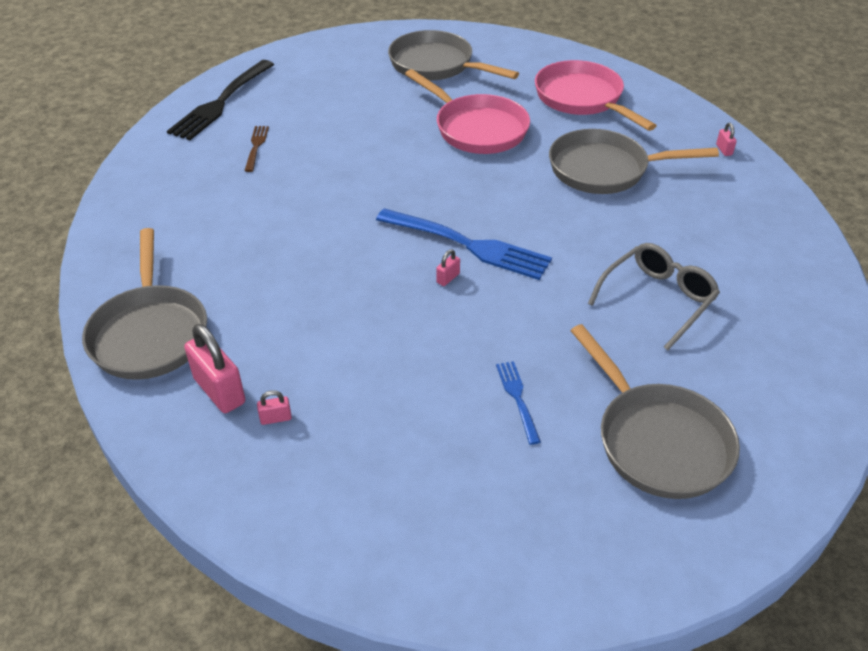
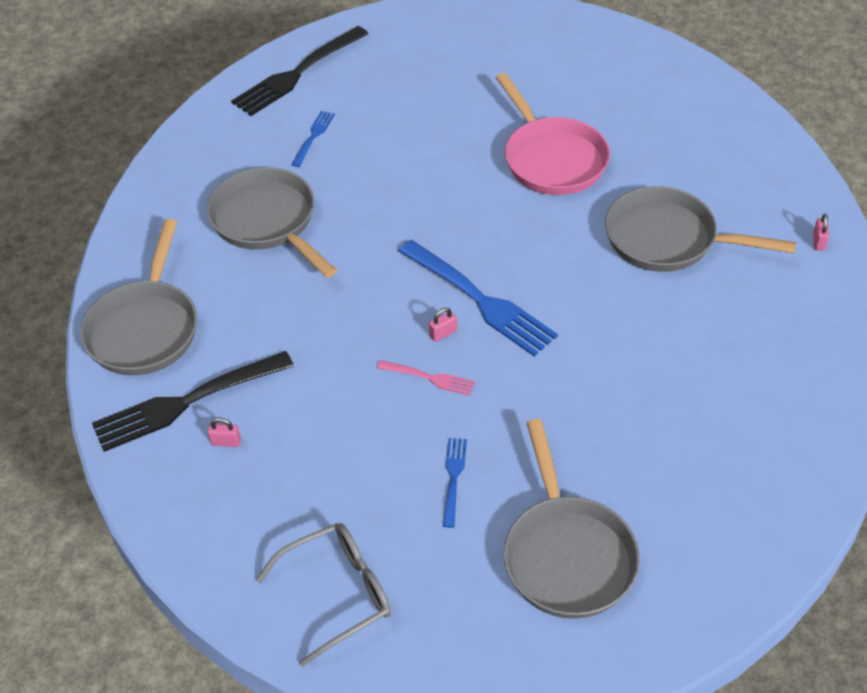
camera: 20 degrees right, 5 degrees up
(219, 391) = (186, 402): pink padlock -> black fork
(256, 146) = (313, 137): brown fork -> blue fork
(436, 65) = (544, 65): grey pan -> grey pan (267, 222)
(453, 317) = (429, 378): none -> pink fork
(582, 99) = (689, 141): pink pan -> none
(657, 299) = (645, 407): grey glasses -> grey glasses (338, 594)

